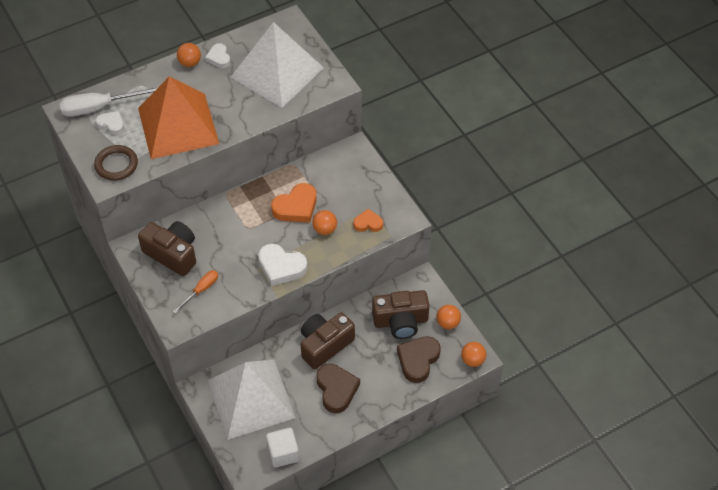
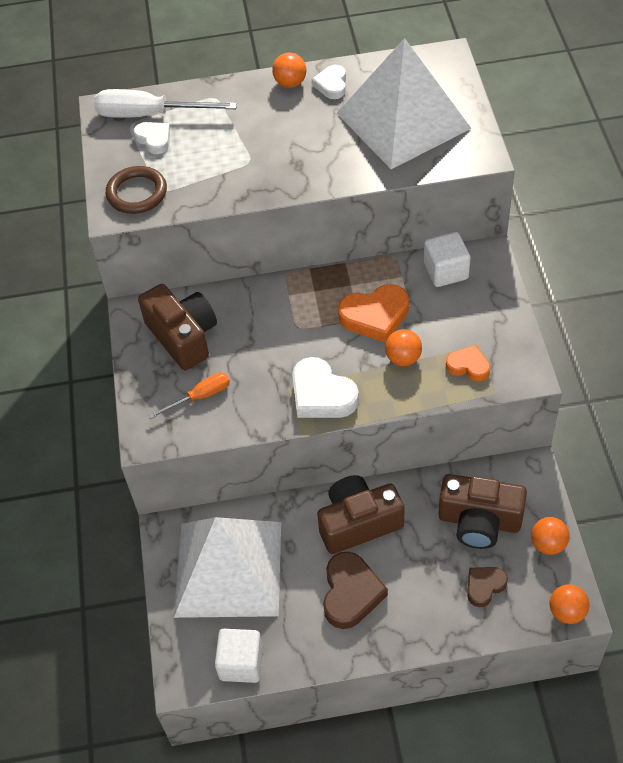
camera: 25 degrees right, 0 degrees up
(178, 126) = (239, 161): orange pyramid -> none
(331, 165) = (446, 271): none -> white cube
(418, 360) = (484, 586): brown heart -> brown heart, size x0.60

